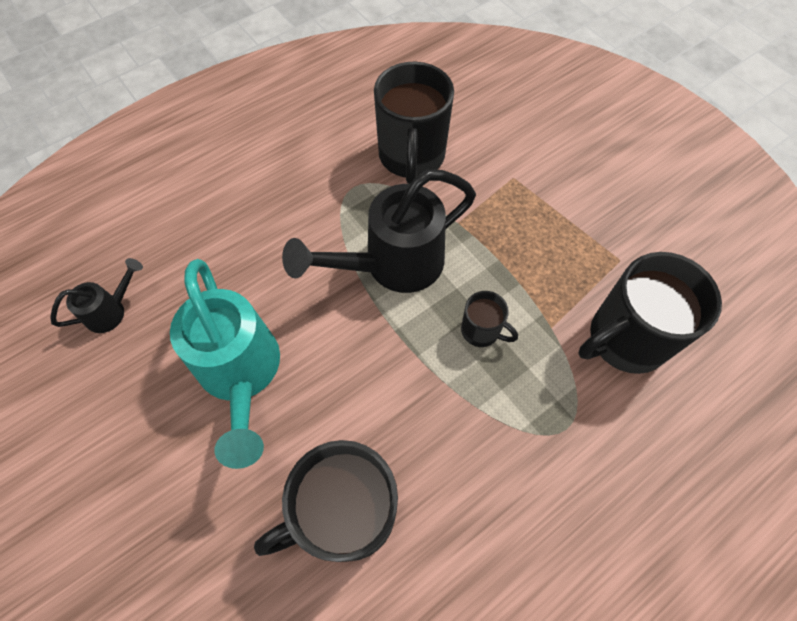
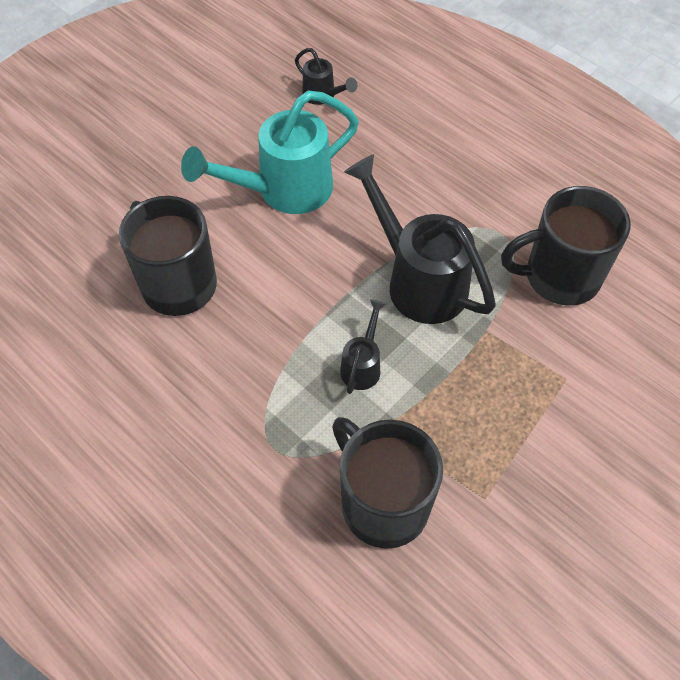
camera: 80 degrees right, 5 degrees down
(481, 331) = (363, 365): black mug -> black watering can

